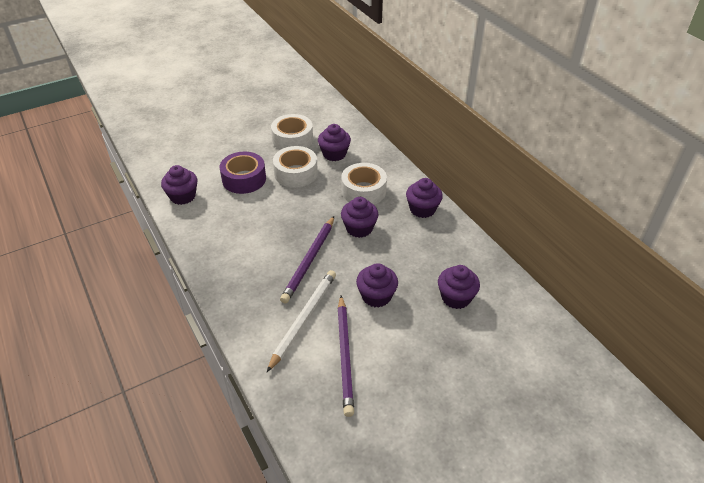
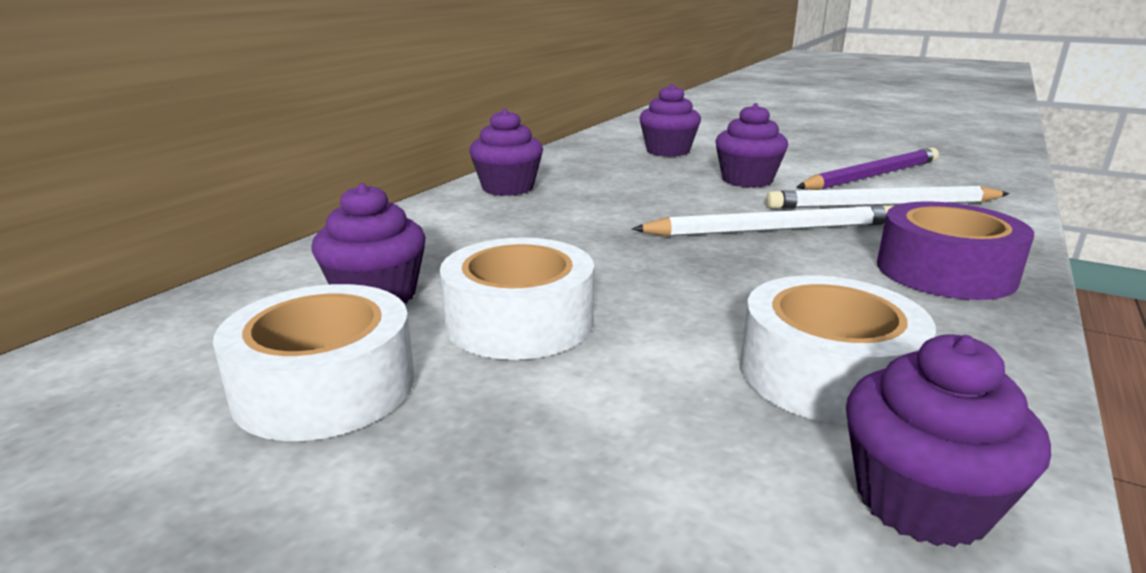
camera: 120 degrees left, 20 degrees down
(244, 179) = (646, 398): purple tape -> purple tape (945, 271)
(309, 261) = (772, 230): purple pencil -> white pencil
(359, 228) = (625, 215): purple cupcake -> none
(363, 191) = (506, 234): white tape -> white tape (826, 374)

